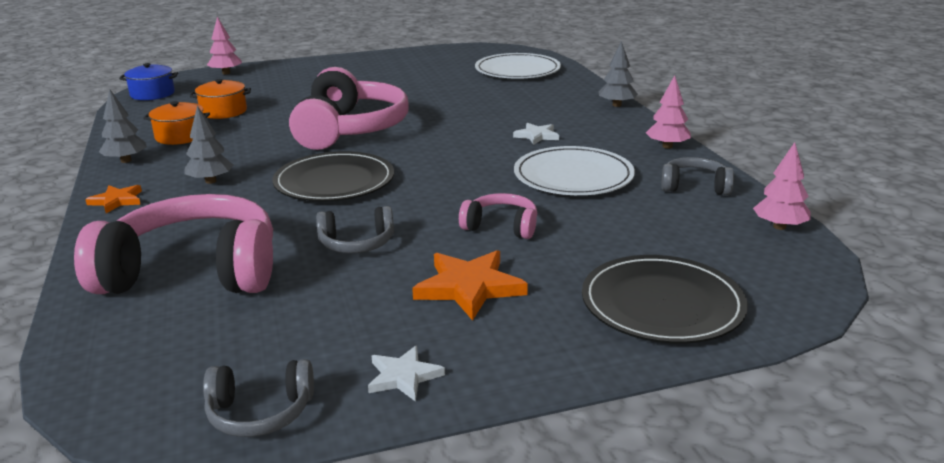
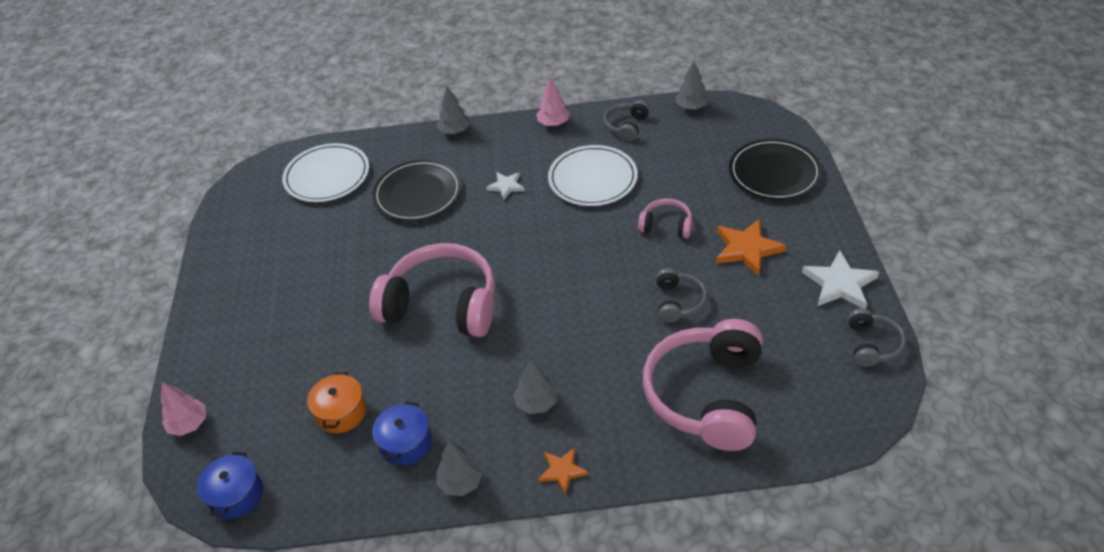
camera: 75 degrees left, 20 degrees up
(180, 136) = (405, 443): orange pot -> blue pot
(334, 182) = (563, 315): black plate -> black plate (418, 193)
(403, 376) = (840, 284): white star -> white star, size x1.69
(501, 226) = (666, 225): pink headphones -> pink headphones turned 75 degrees clockwise
(779, 227) = (691, 107): pink tree -> grey tree

